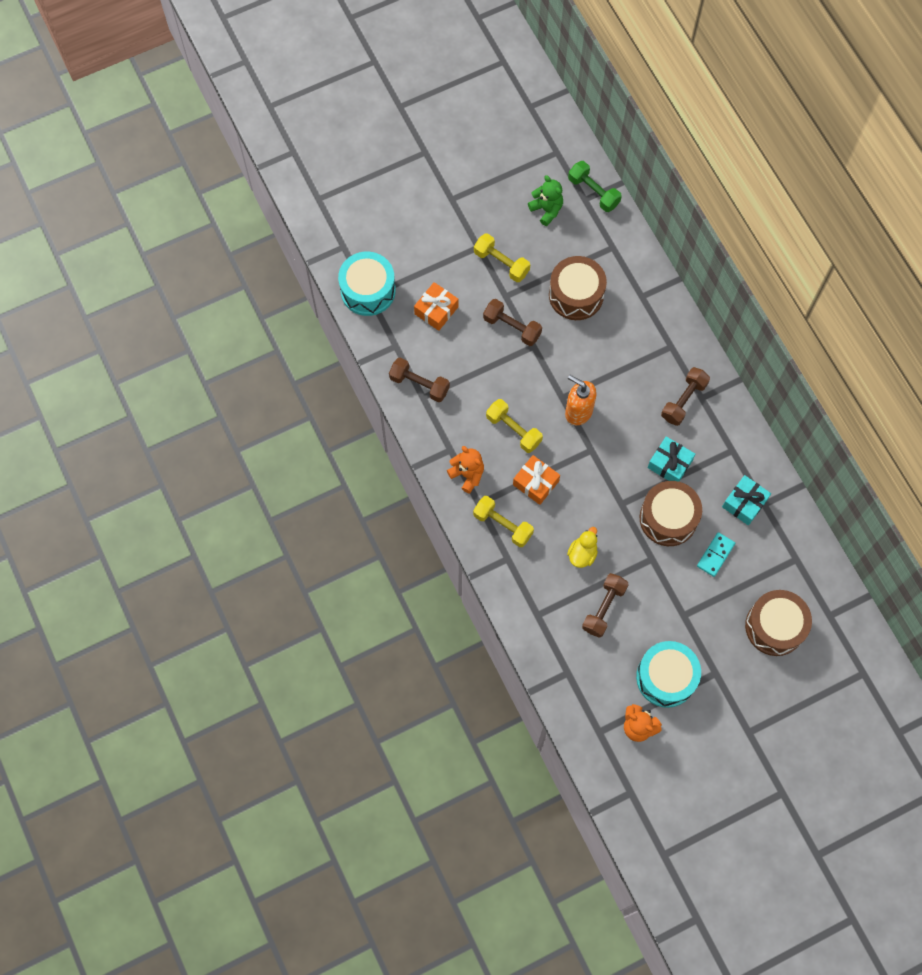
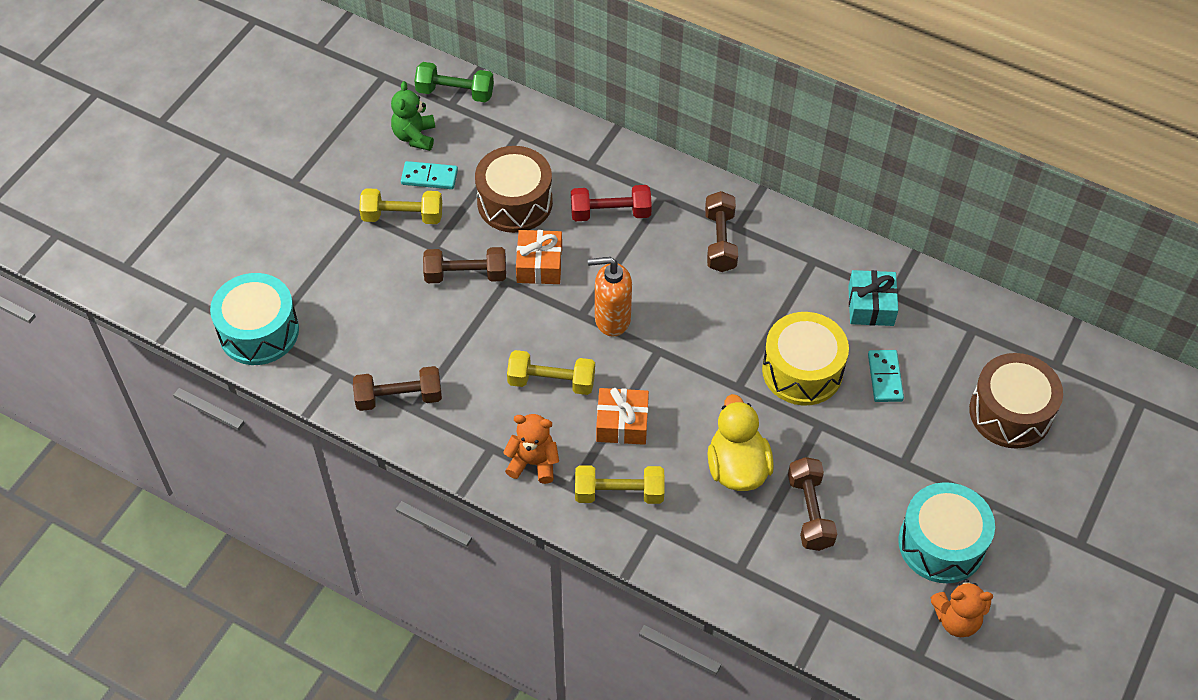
camera: 35 degrees left, 15 degrees down
(436, 310) = (360, 307): orange gift -> orange gift (539, 265)
(536, 245) = (429, 177): none -> turquoise domino
(546, 210) = (415, 136): green teddy bear -> green teddy bear turned 105 degrees counterclockwise
(582, 554) = (737, 468): yellow duck -> yellow duck, size x1.58
(630, 339) = (610, 213): none -> red dumbbell
(668, 518) = (802, 371): brown drum -> yellow drum
(670, 464) = (757, 314): turquoise gift -> none

